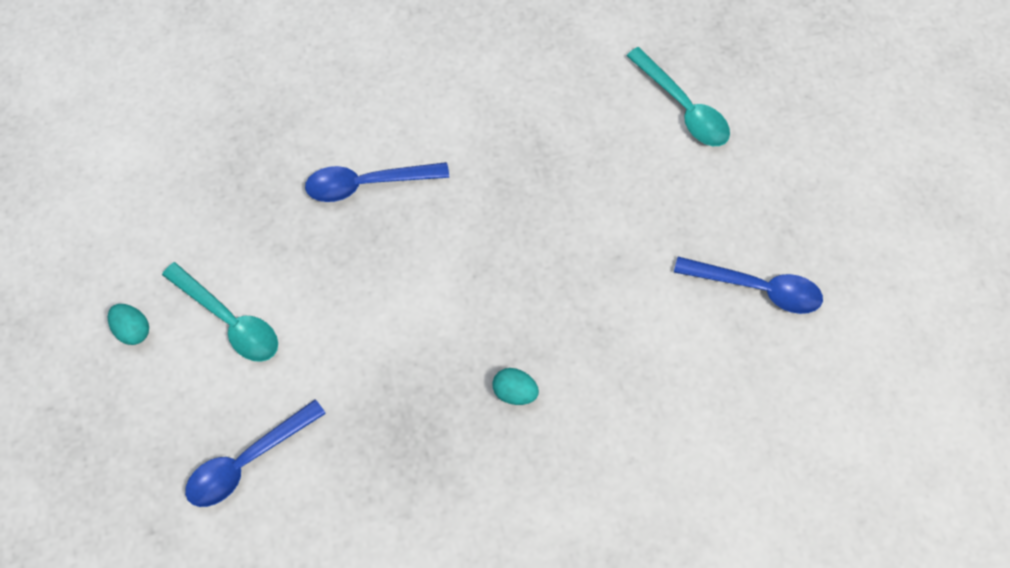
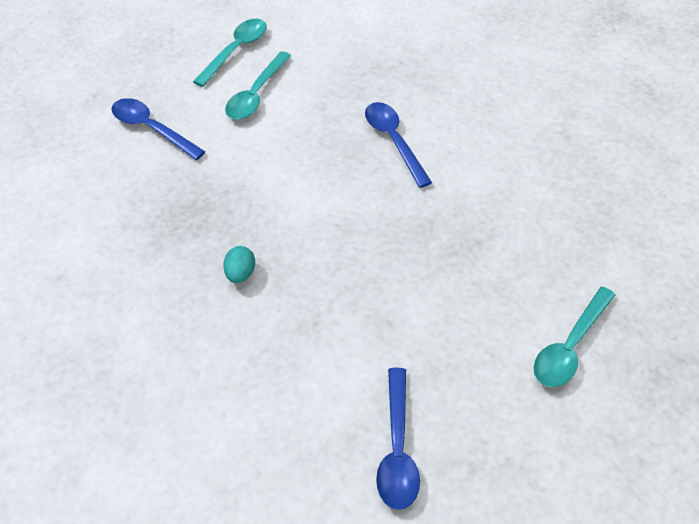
camera: 75 degrees right, 15 degrees down
(133, 329) = (236, 50): turquoise egg -> turquoise spoon

